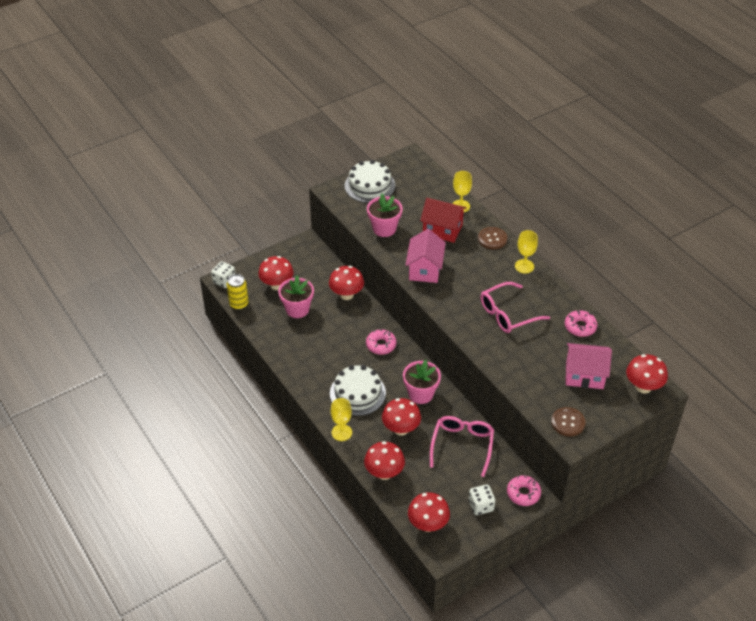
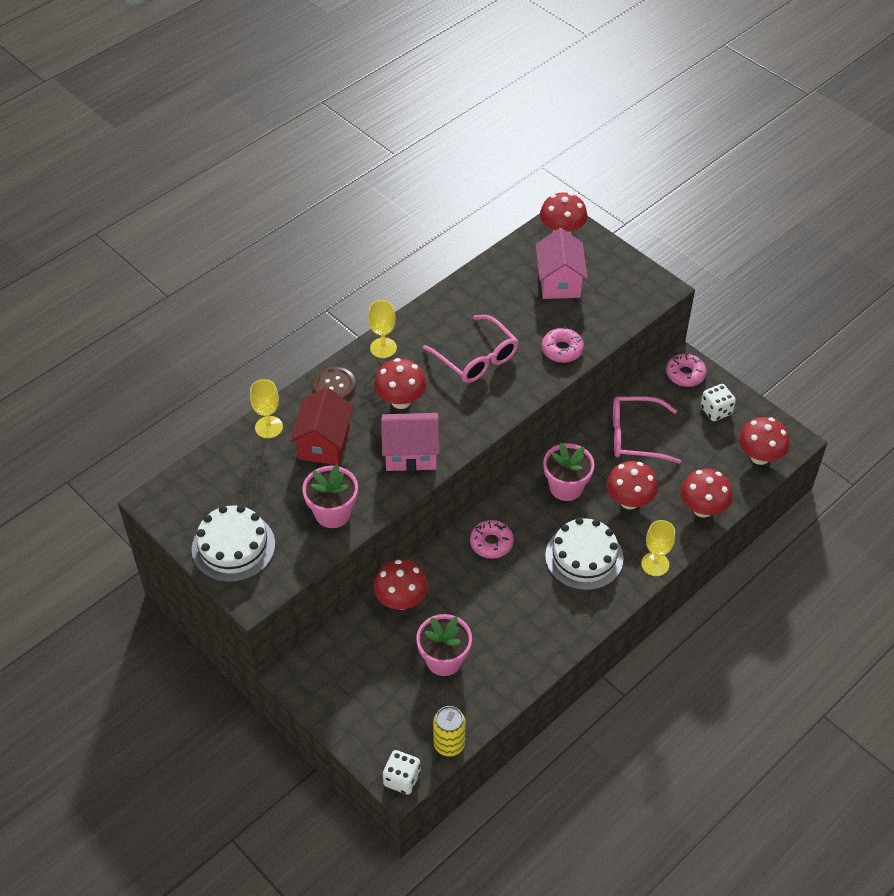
camera: 100 degrees left, 5 degrees up
(277, 285) = (397, 699): red mushroom -> red mushroom (401, 401)
(568, 422) = (636, 293): brown button -> none
(580, 327) = (481, 289): pink donut -> pink donut (562, 350)

